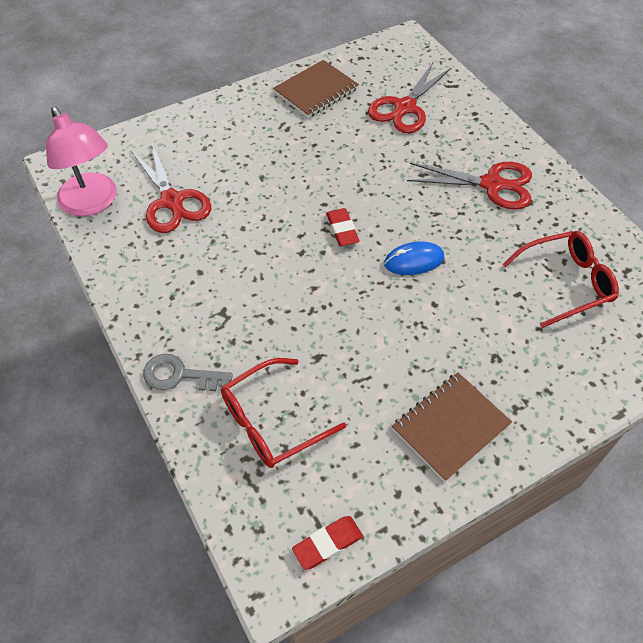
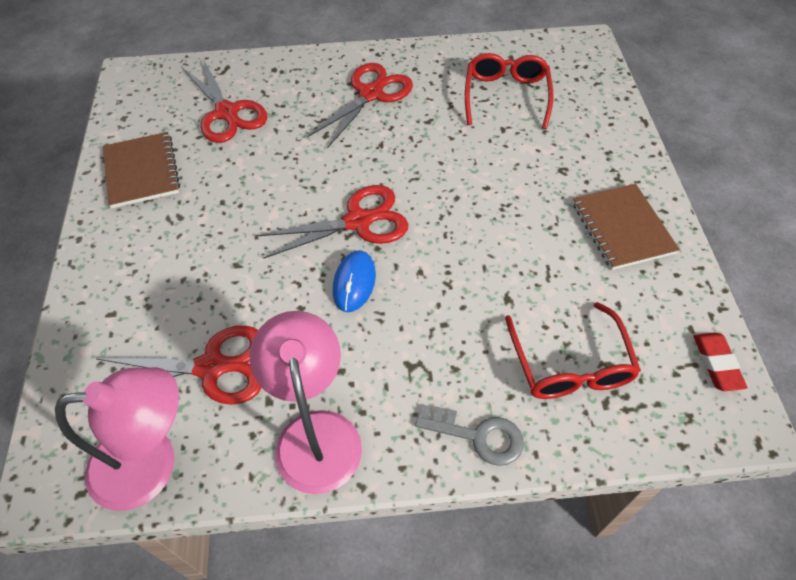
camera: 65 degrees left, 0 degrees up
(145, 276) = (315, 433): none -> pink lamp
(180, 375) = (478, 436): grey key -> grey key turned 105 degrees counterclockwise
(342, 230) = (358, 221): red eraser -> red scissors
(414, 261) = (429, 182): blue mouse -> blue mouse (354, 283)

